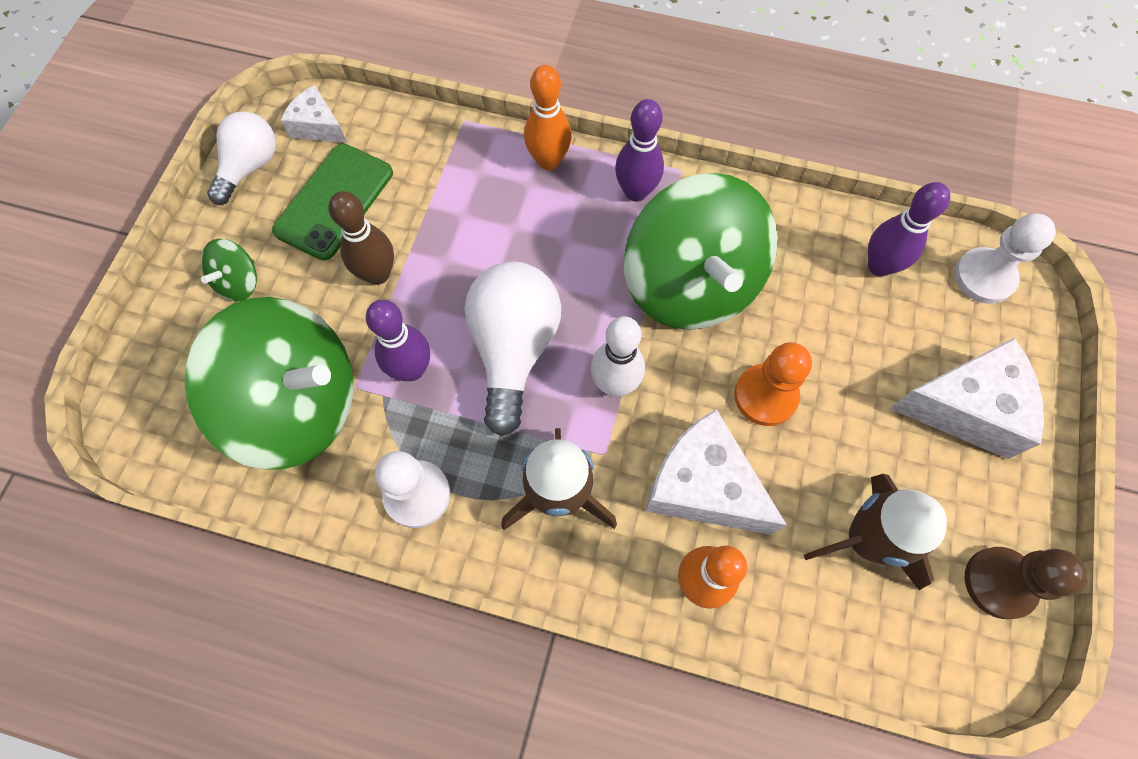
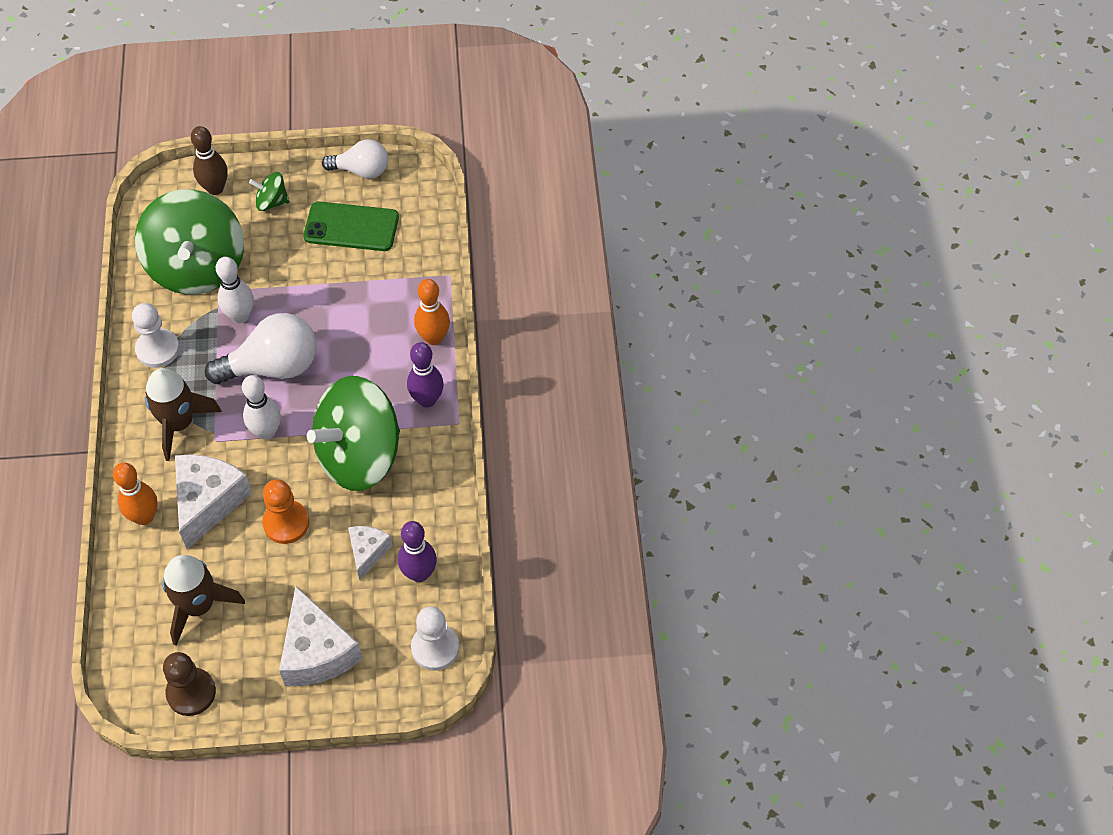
camera: 70 degrees right, 10 degrees down
(318, 126) = (410, 193): white cheese -> white cheese (368, 552)
(378, 274) = (304, 272): brown bowling pin -> brown bowling pin (215, 188)
(411, 369) = (240, 316): purple bowling pin -> white bowling pin

